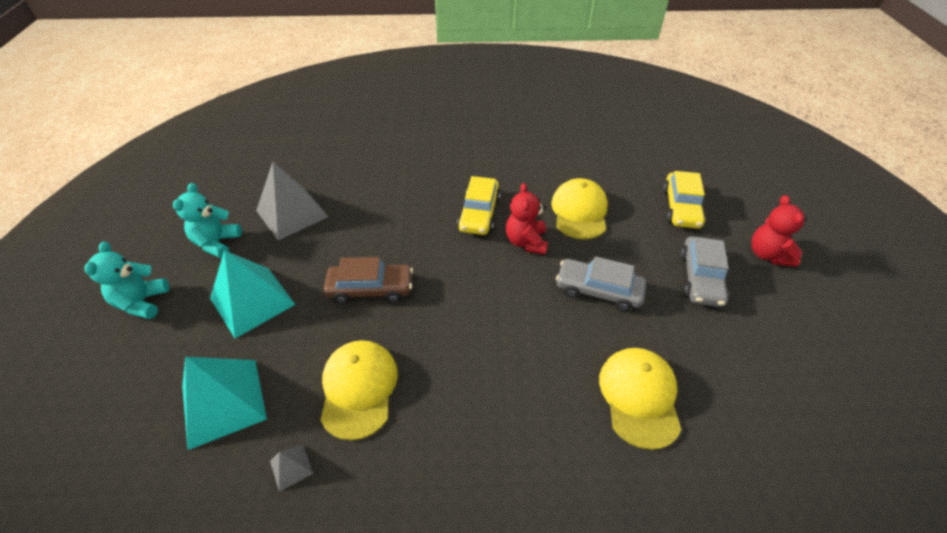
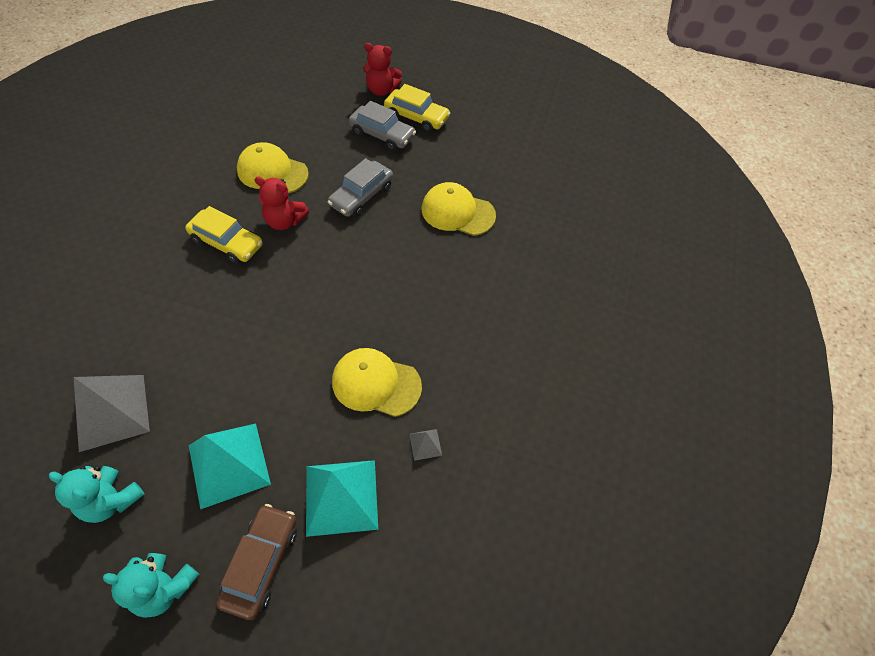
camera: 75 degrees left, 10 degrees up
(371, 289) = (272, 354): brown car -> brown car (261, 563)
(681, 208) = (309, 110): yellow car -> yellow car (416, 117)

